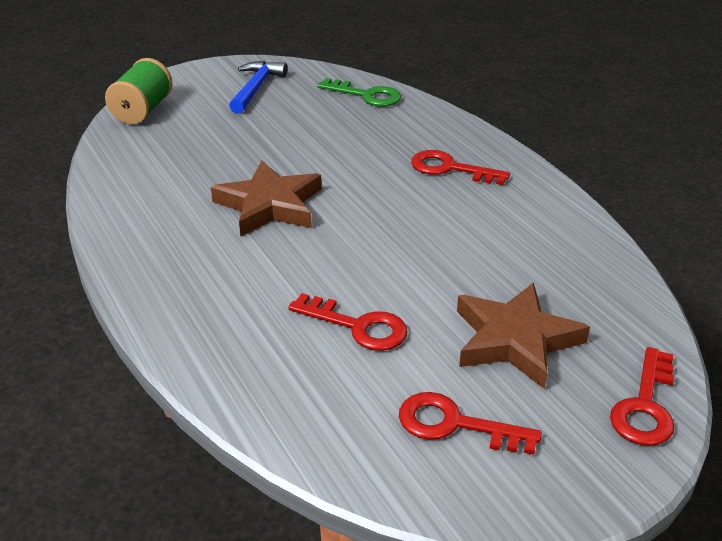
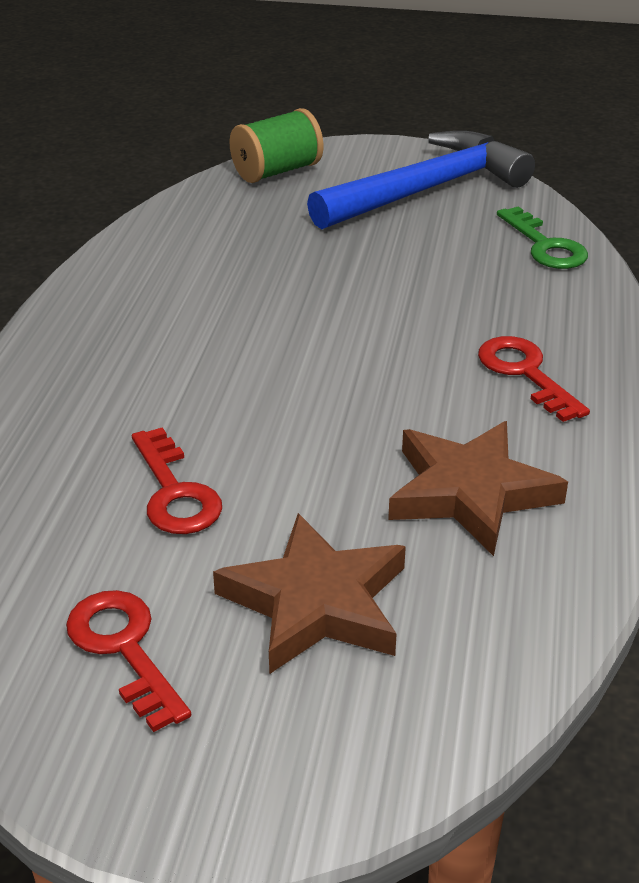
camera: 40 degrees right, 0 degrees up
(256, 88) = (426, 190): blue hammer -> blue hammer, size x1.80
(269, 205) = (265, 323): brown star -> brown star (470, 493)
(645, 406) = (356, 769): red key -> none

